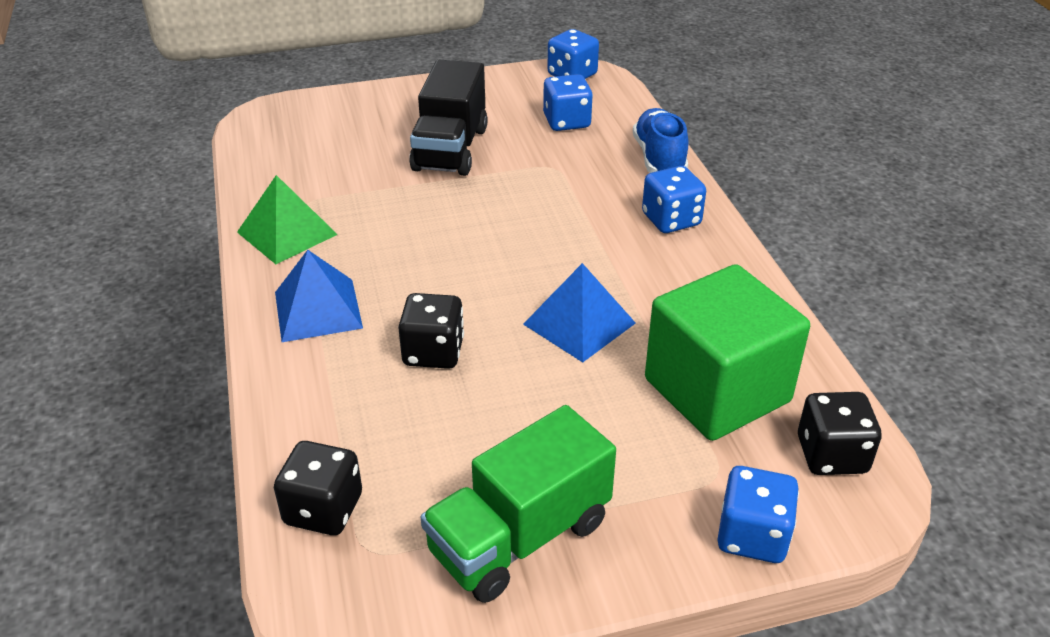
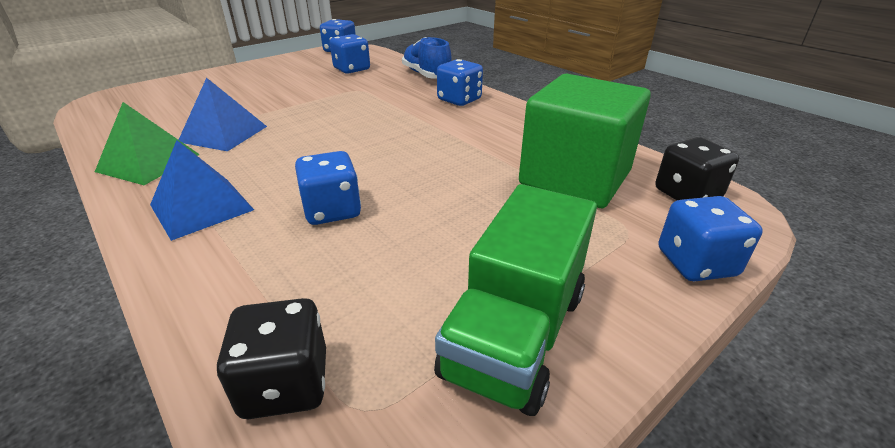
camera: 25 degrees left, 5 degrees down
(433, 352) = (332, 210): black dice -> blue dice
(450, 149) = (274, 93): black truck -> none
(579, 323) = (441, 164): blue pyramid -> blue pyramid (223, 134)

